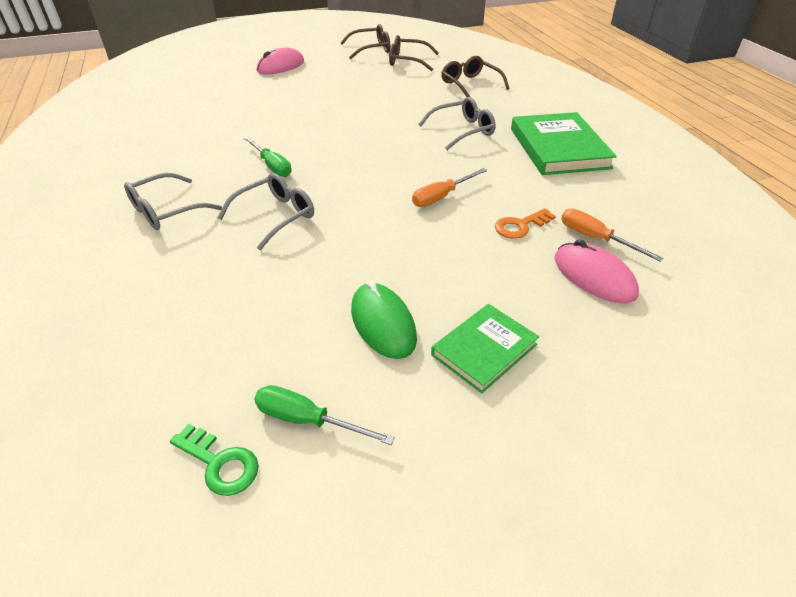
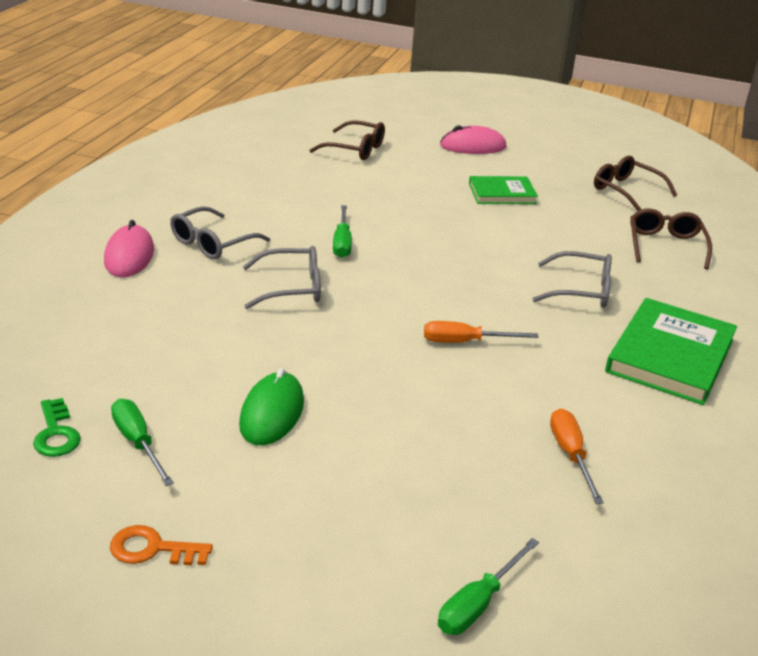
camera: 35 degrees right, 10 degrees down
(166, 211) = (212, 243): grey glasses -> grey glasses turned 45 degrees counterclockwise
(371, 49) = (601, 162): brown glasses -> brown glasses (355, 149)
(484, 350) = (327, 477): green book -> green book (502, 194)
(520, 226) = (506, 405): orange key -> orange key (152, 549)
(594, 276) = (514, 483): pink mouse -> pink mouse (129, 256)
(689, 378) = (478, 603): none -> green screwdriver

